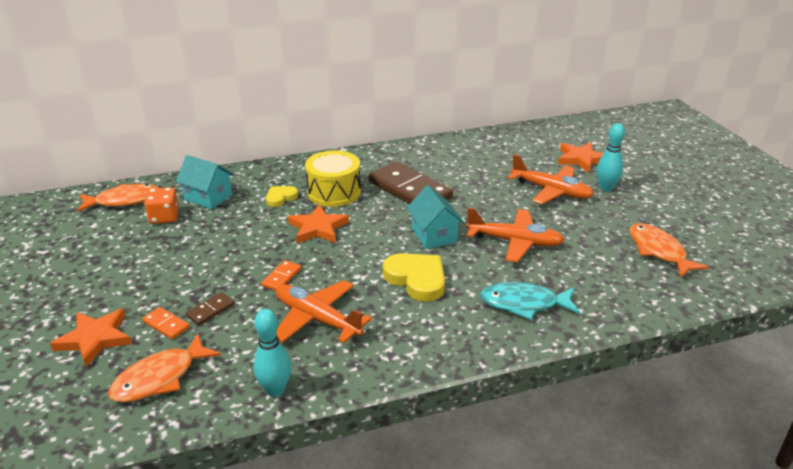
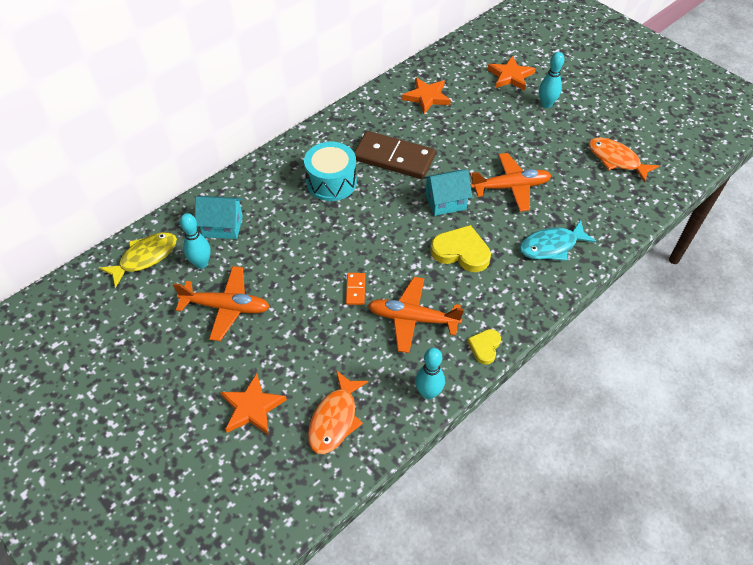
camera: 25 degrees left, 20 degrees up
(124, 200) = (145, 258): orange fish -> yellow fish
(164, 217) = (201, 263): orange dice -> turquoise bowling pin
(166, 325) = (299, 371): orange domino -> none
(210, 310) = (323, 343): brown domino -> none
(280, 198) = (289, 204): yellow heart -> yellow heart (485, 347)
(318, 228) = (347, 227): orange star -> orange star (427, 97)
(334, 192) = (331, 182): yellow drum -> turquoise drum
(434, 235) = (445, 202): turquoise house -> turquoise house turned 60 degrees counterclockwise
(551, 191) = (507, 121): orange plane -> orange plane (226, 307)

